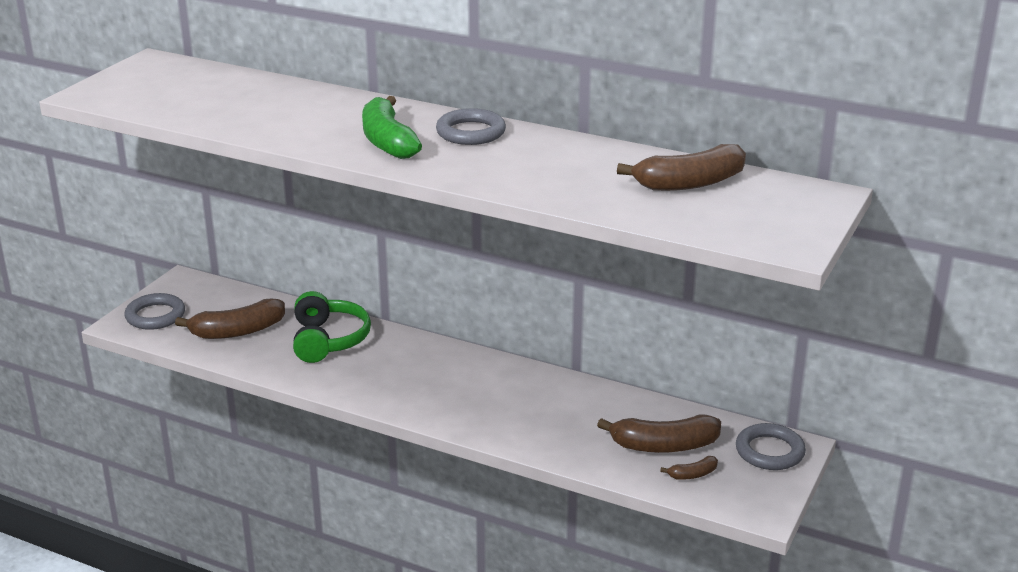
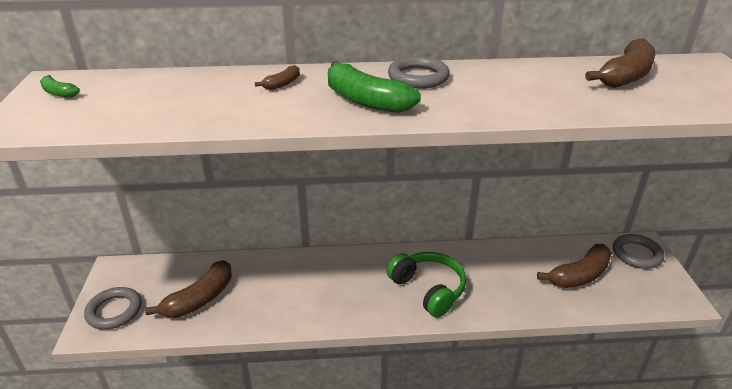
camera: 30 degrees left, 5 degrees up
(148, 73) = (58, 93): none -> green banana
(328, 340) = (280, 279): green headphones -> green headphones (428, 289)
(692, 474) = (619, 290): brown banana -> brown banana (282, 84)

